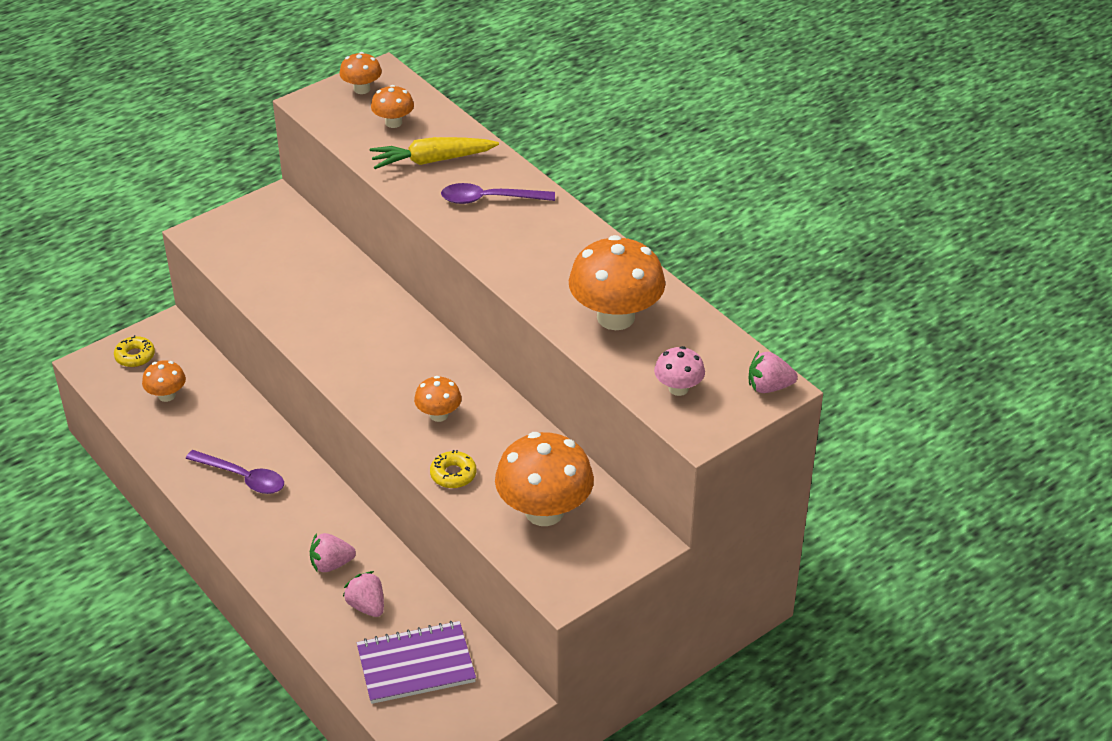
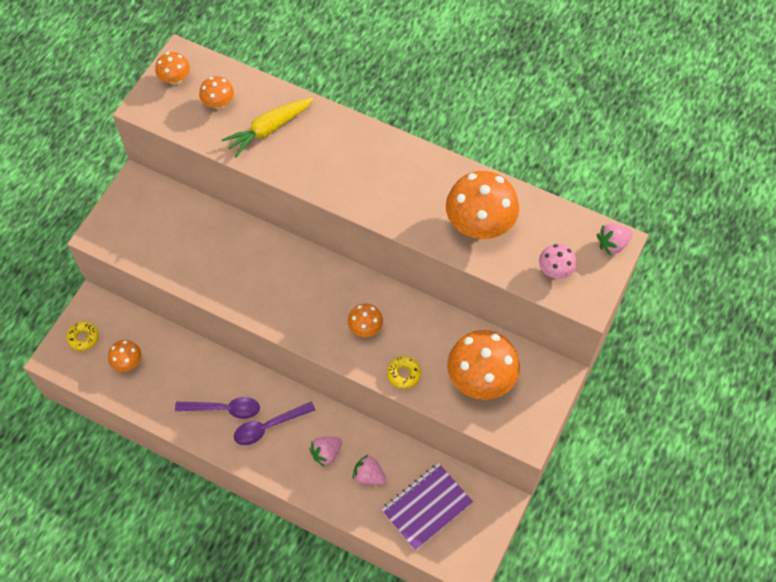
camera: 25 degrees left, 20 degrees up
(489, 199) = (331, 151): purple spoon -> purple spoon (268, 427)

